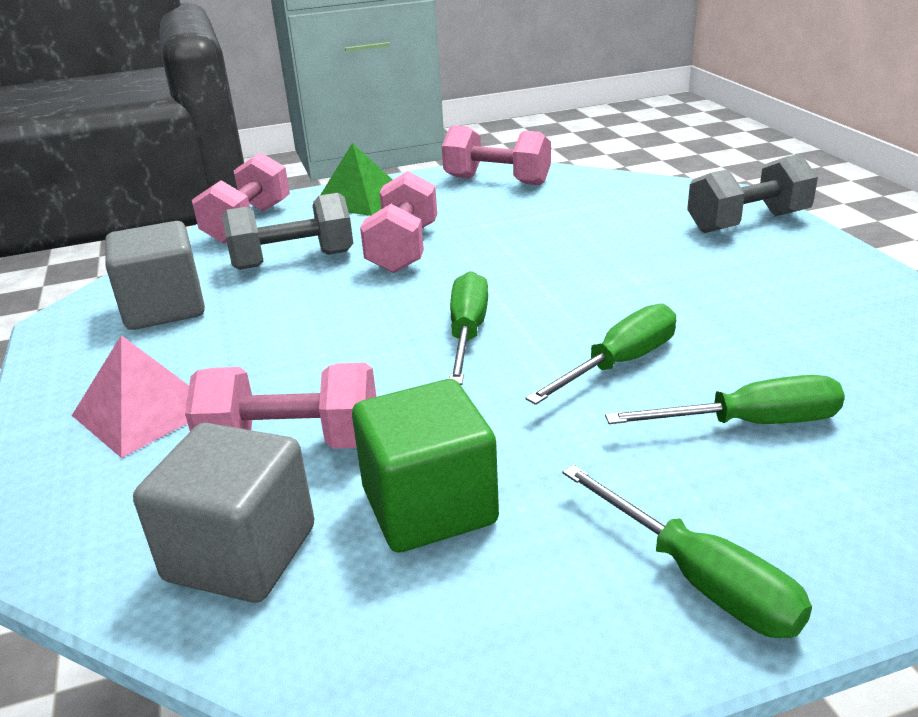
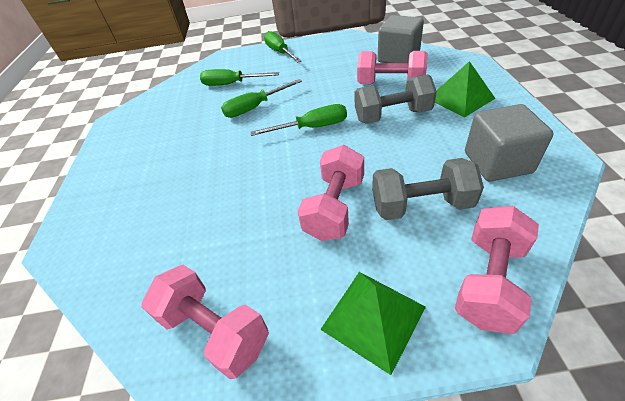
camera: 165 degrees left, 15 degrees up
(145, 411) = (460, 98): pink pyramid -> green pyramid
(429, 506) = (342, 66): green cube -> none
(467, 333) = (312, 128): green screwdriver -> green screwdriver turned 120 degrees counterclockwise
(747, 222) = (96, 203): grey dumbbell -> grey dumbbell (392, 115)

